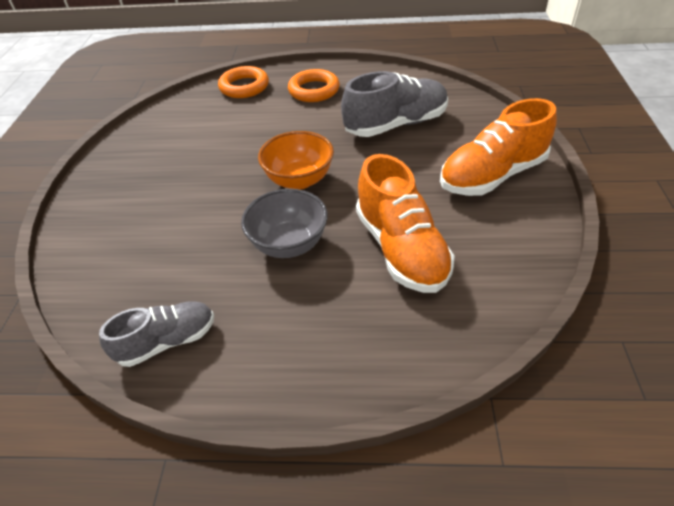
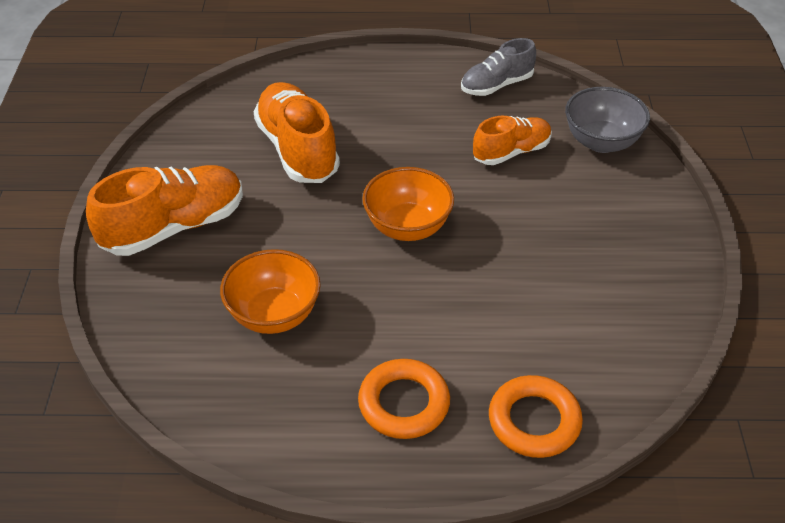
camera: 175 degrees right, 0 degrees up
(188, 249) = (511, 152): none -> orange shoe
(289, 244) = (409, 155): grey bowl -> grey bowl (601, 142)
(396, 124) = (274, 315): grey shoe -> orange bowl

